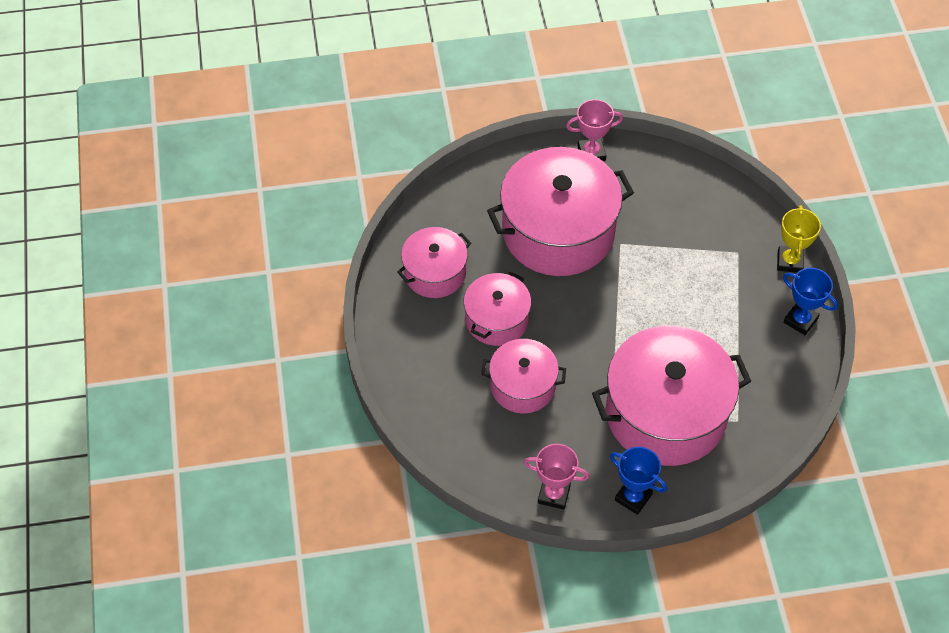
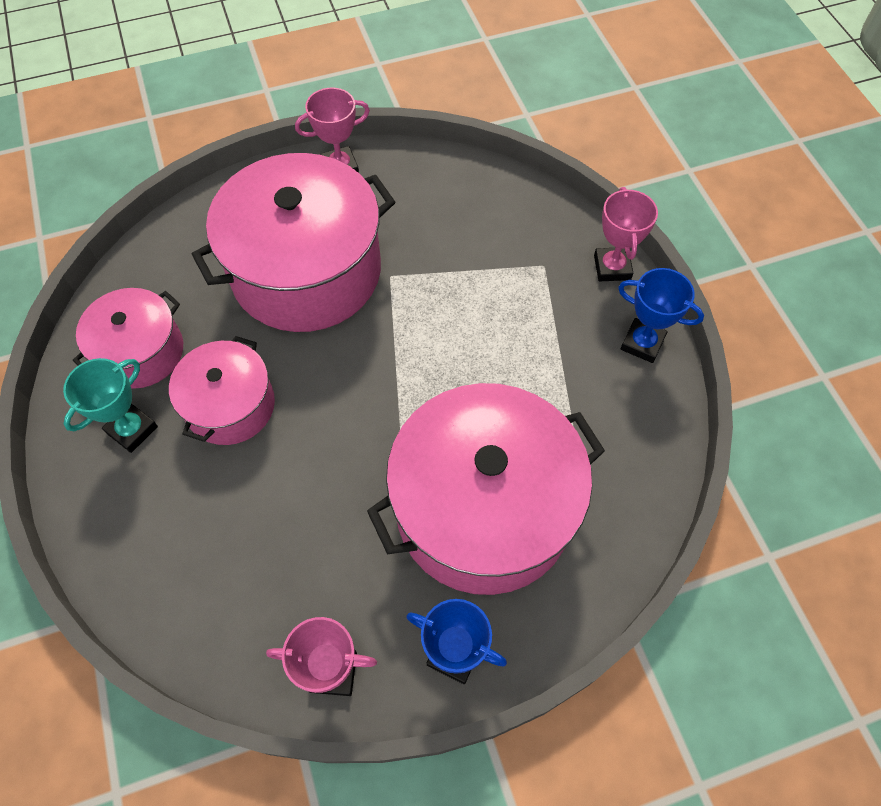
camera: 10 degrees left, 5 degrees up
(428, 326) = (132, 430): none -> turquoise trophy
(523, 386) = (273, 500): pink pot -> none
(790, 261) = (612, 267): yellow trophy -> pink trophy

